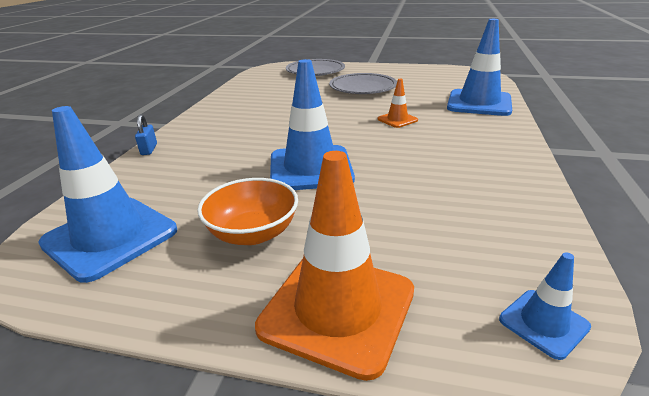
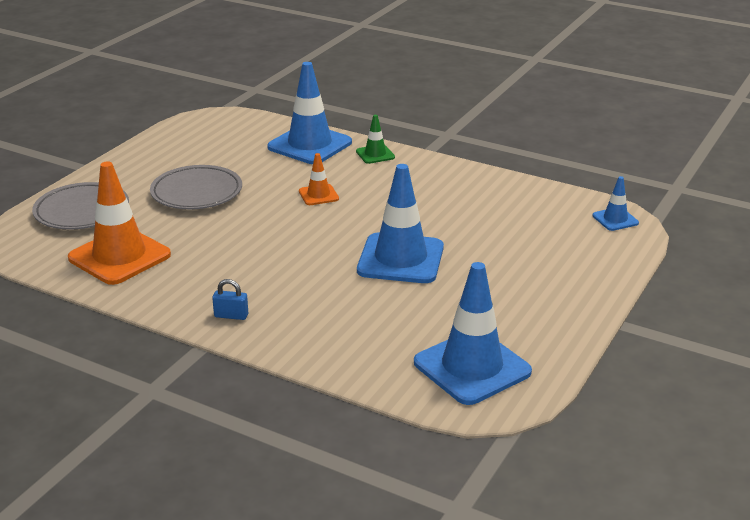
camera: 75 degrees left, 0 degrees up
(149, 149) = (286, 354): blue padlock -> blue padlock (231, 315)
(253, 233) = (496, 298): orange bowl -> none
(337, 309) = (588, 275): orange traffic cone -> orange traffic cone (119, 256)
(499, 127) = (375, 154): none -> green traffic cone

